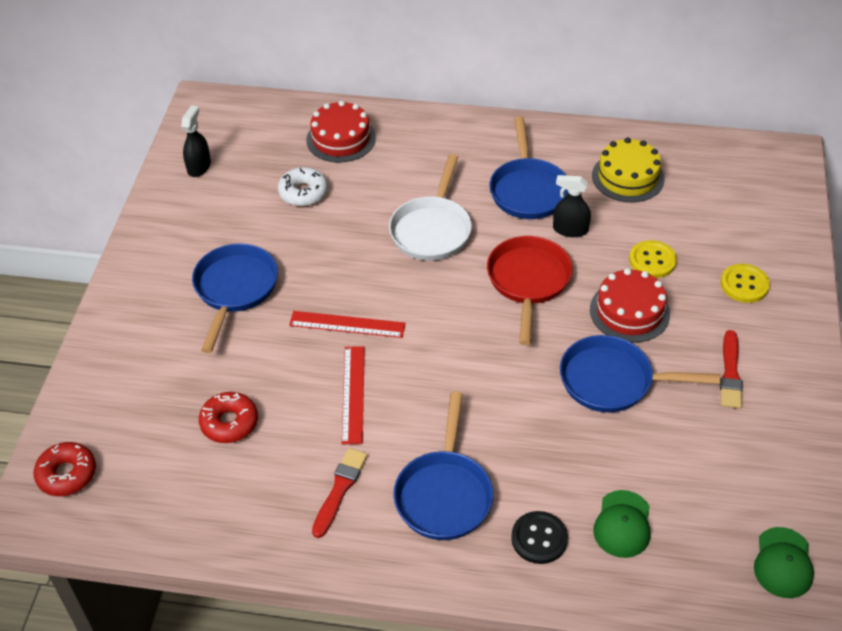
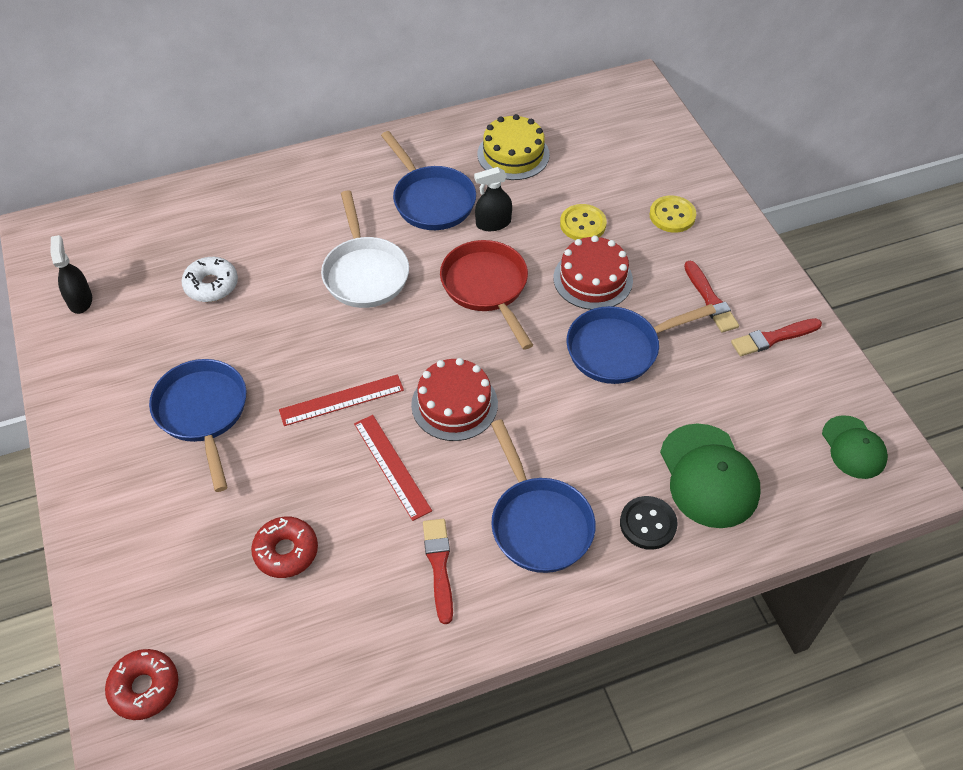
camera: 30 degrees left, 5 degrees up
(341, 139) = (215, 216): red cake -> red cake (454, 404)
(623, 524) = (708, 476): green cap -> green cap, size x1.59
(770, 432) = (773, 338): none -> red brush

